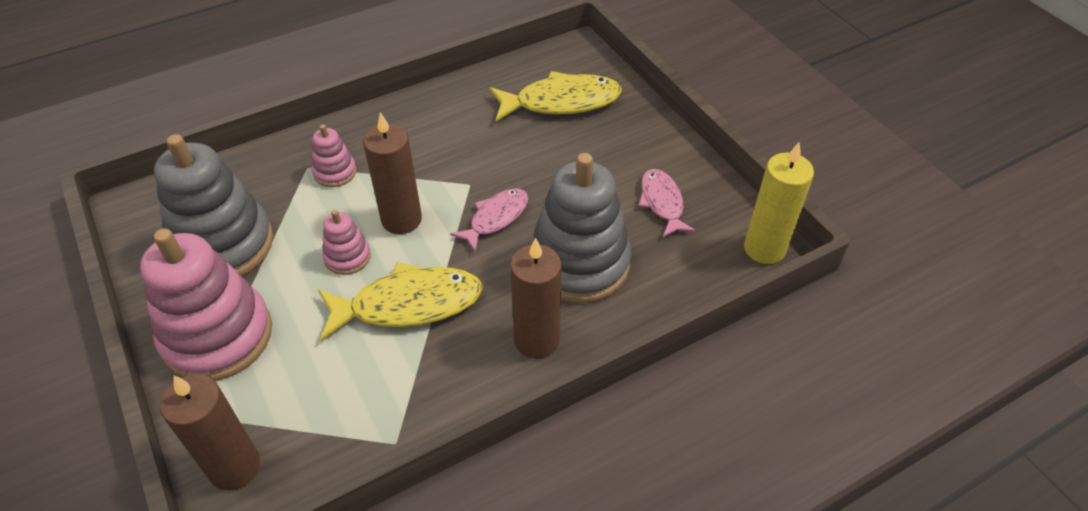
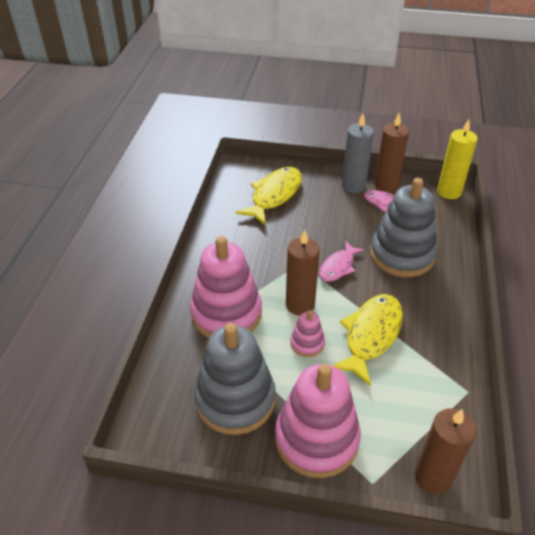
camera: 50 degrees left, 5 degrees down
(335, 172) = (226, 314): pink stacking toy -> pink stacking toy, size x2.15
(496, 218) = (338, 267): pink fish -> pink fish turned 135 degrees counterclockwise
(536, 340) = (441, 298): brown candle -> brown candle (386, 185)
(660, 155) = (353, 186): none -> grey candle

